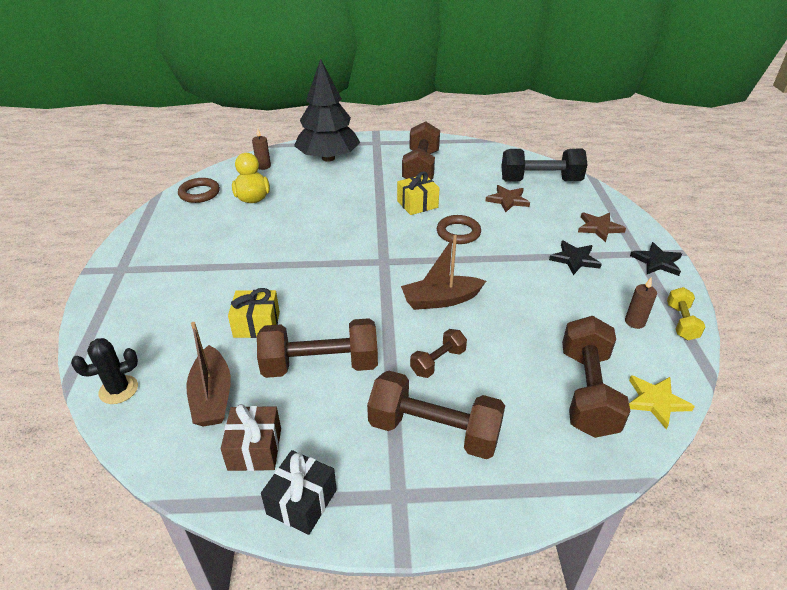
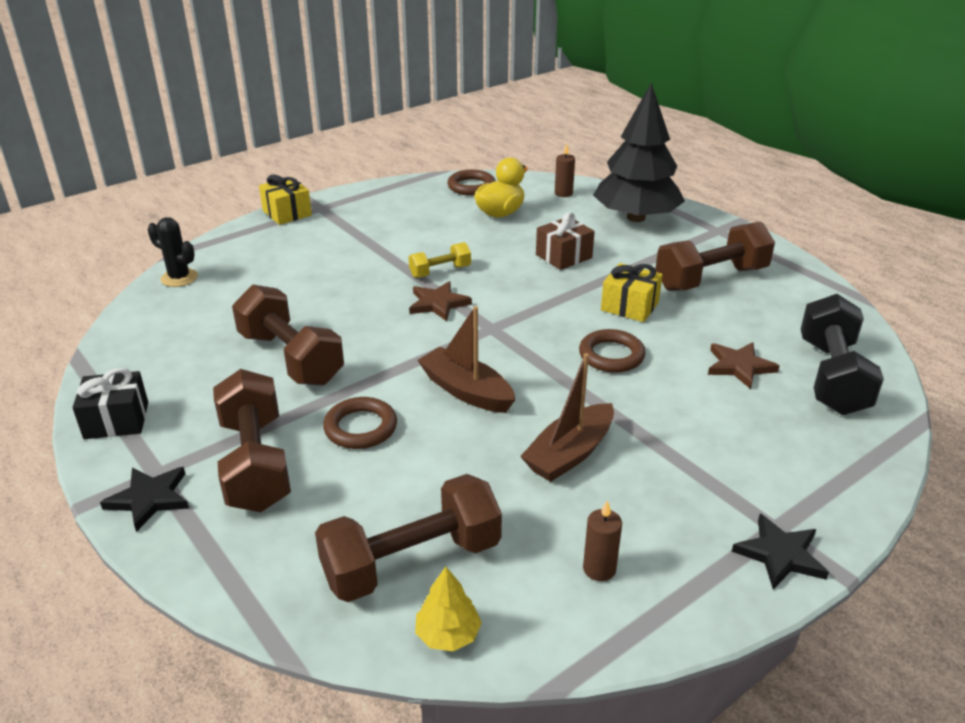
camera: 55 degrees right, 5 degrees down
(212, 396) = (205, 321): brown boat -> brown boat (570, 453)
(255, 449) = (160, 370): brown gift -> brown gift (564, 256)
(257, 324) = (314, 301): yellow gift -> yellow gift (287, 213)
(438, 362) = (360, 428): brown dumbbell -> brown ring
(540, 181) = (832, 377): black dumbbell -> black dumbbell turned 45 degrees clockwise
(574, 259) = (678, 468): black star -> black star (149, 499)
(599, 228) = (790, 469): brown star -> brown star (438, 304)
(656, 401) = (448, 635): yellow star -> yellow tree
(681, 322) = (652, 621): yellow dumbbell -> yellow dumbbell (440, 271)

